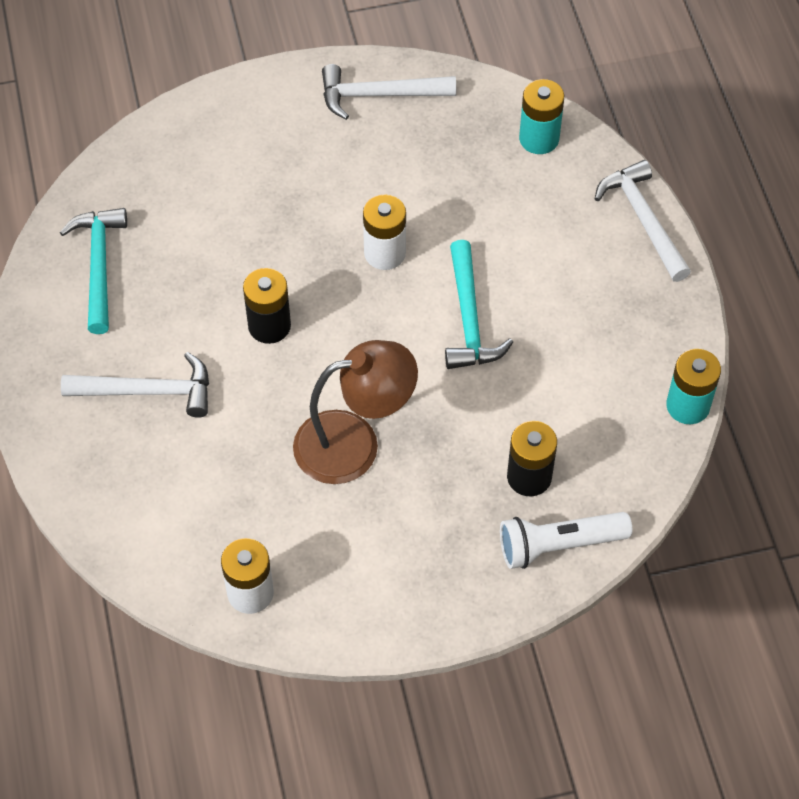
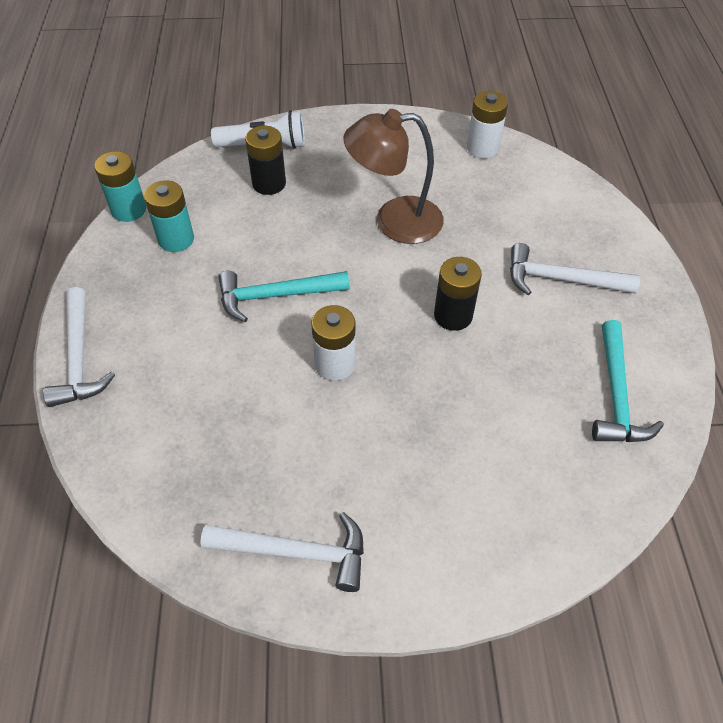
camera: 170 degrees left, 5 degrees down
(469, 319) = (275, 295): turquoise hammer -> turquoise hammer turned 105 degrees counterclockwise
(539, 139) = (137, 462): turquoise battery -> turquoise battery (176, 239)

